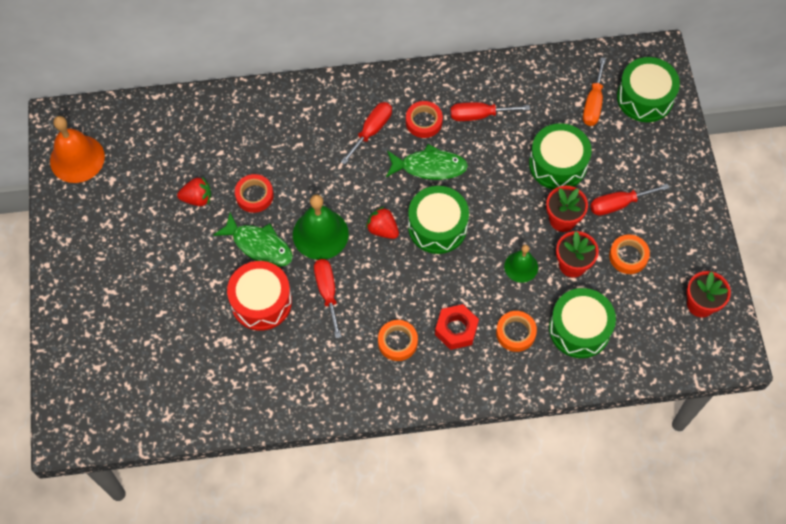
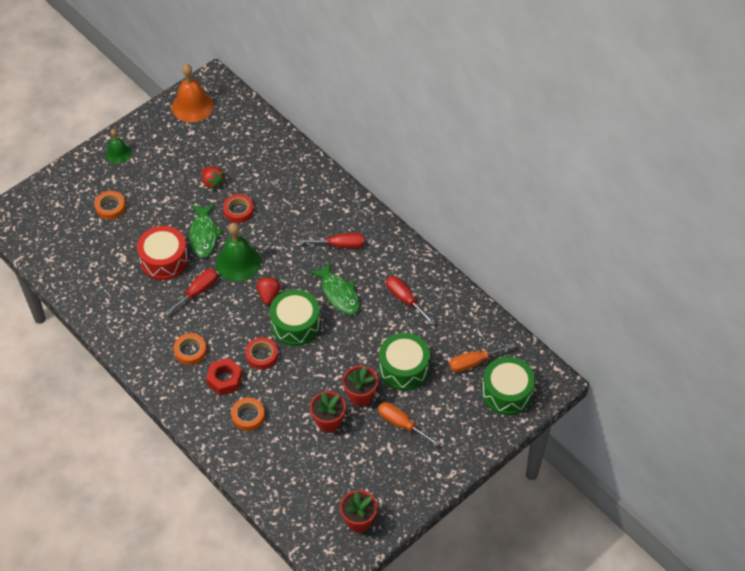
camera: 55 degrees right, 10 degrees down
(424, 122) = (372, 270): red tape -> red tape (262, 355)
(521, 267) = (302, 391): green bell -> green bell (118, 153)
(579, 329) = (280, 453): green drum -> none
(618, 204) = (401, 424): red screwdriver -> orange screwdriver
(628, 256) = (362, 453): orange tape -> orange tape (110, 207)

